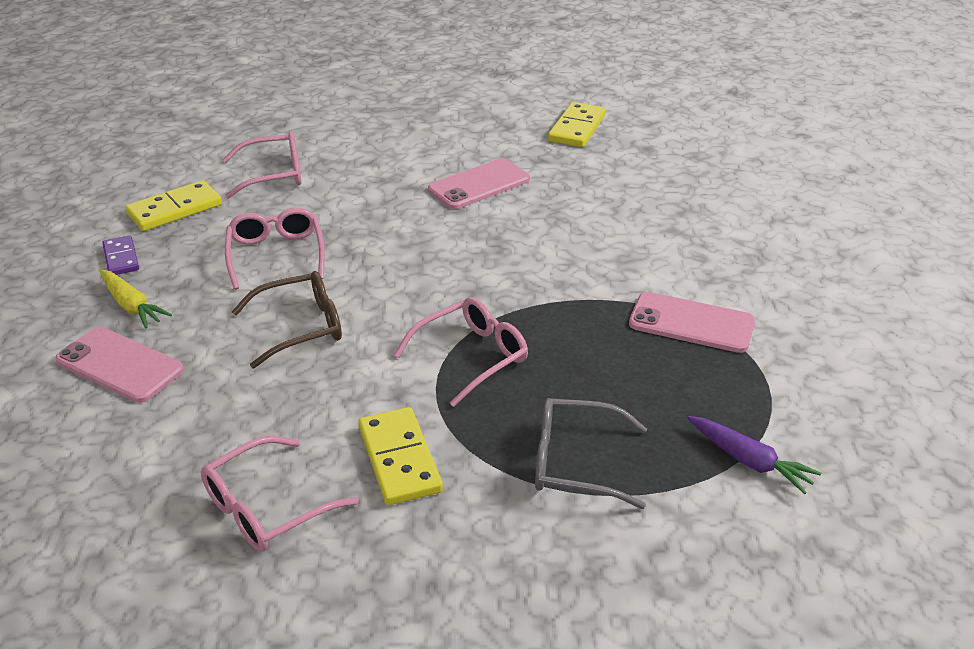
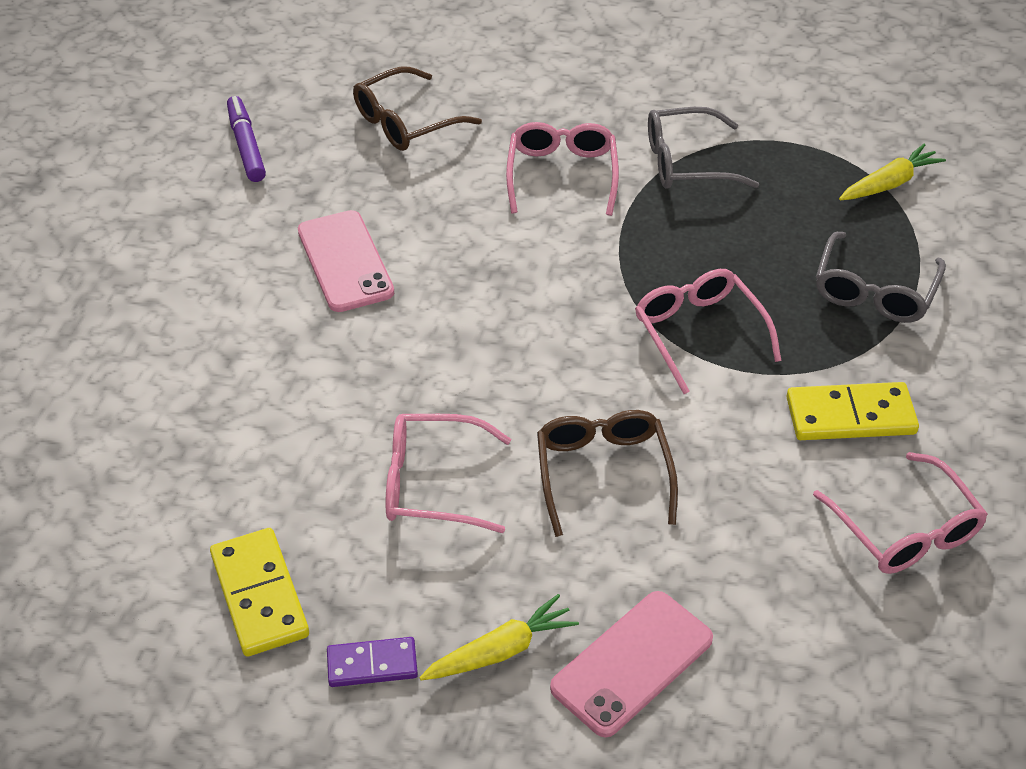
camera: 75 degrees left, 10 degrees up
(274, 174) = (211, 468): pink glasses -> pink glasses (562, 174)
(576, 128) = (246, 146): yellow domino -> purple marker
(646, 181) = (405, 122): none -> brown glasses
(691, 323) = (686, 162): pink phone -> grey glasses
(749, 461) = (889, 183): purple carrot -> yellow carrot

